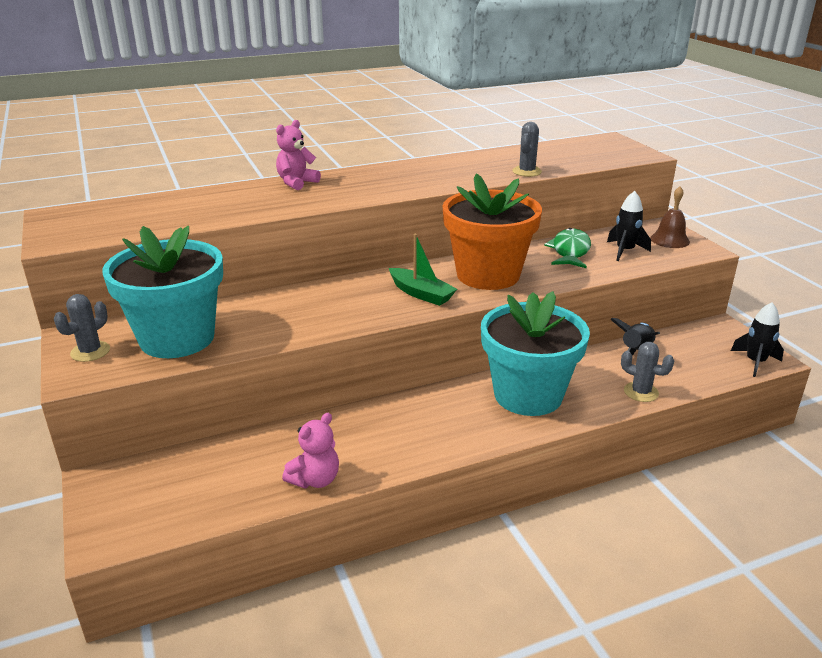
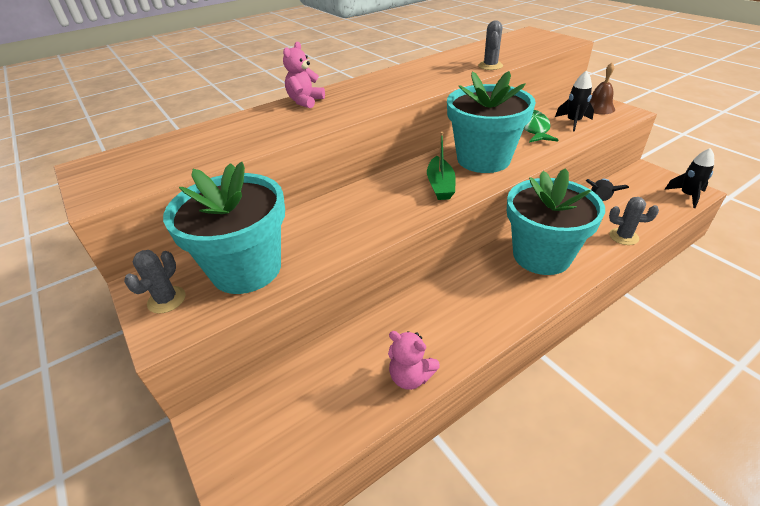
camera: 10 degrees left, 10 degrees up
(315, 480) = (411, 376): pink teddy bear -> pink teddy bear turned 90 degrees clockwise
(421, 294) = (440, 185): green boat -> green boat turned 60 degrees clockwise
(488, 275) = (483, 159): orange flower pot -> turquoise flower pot

